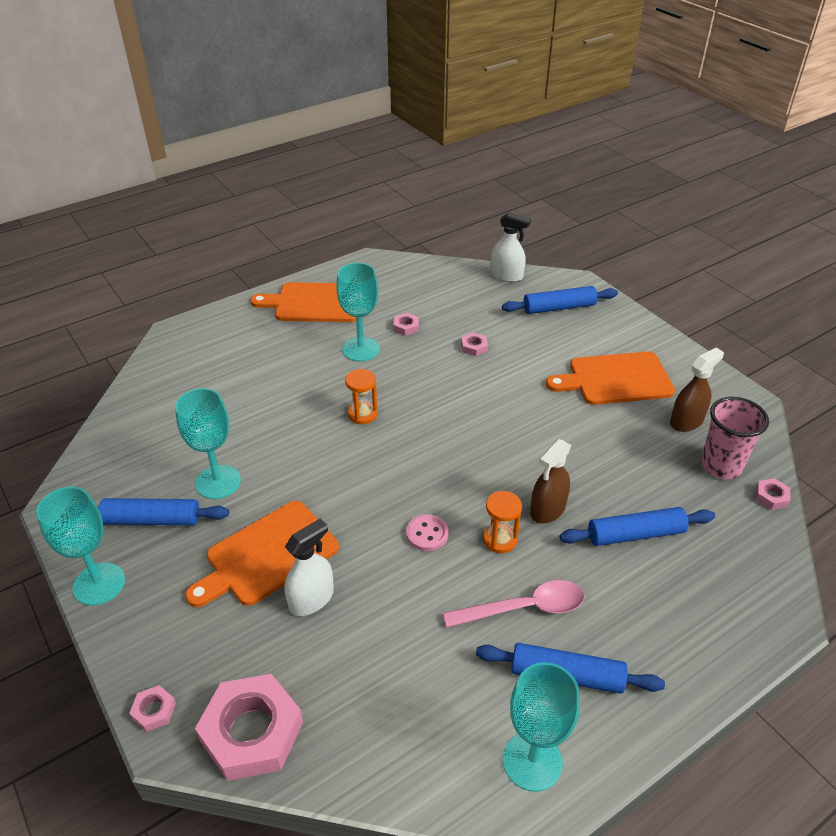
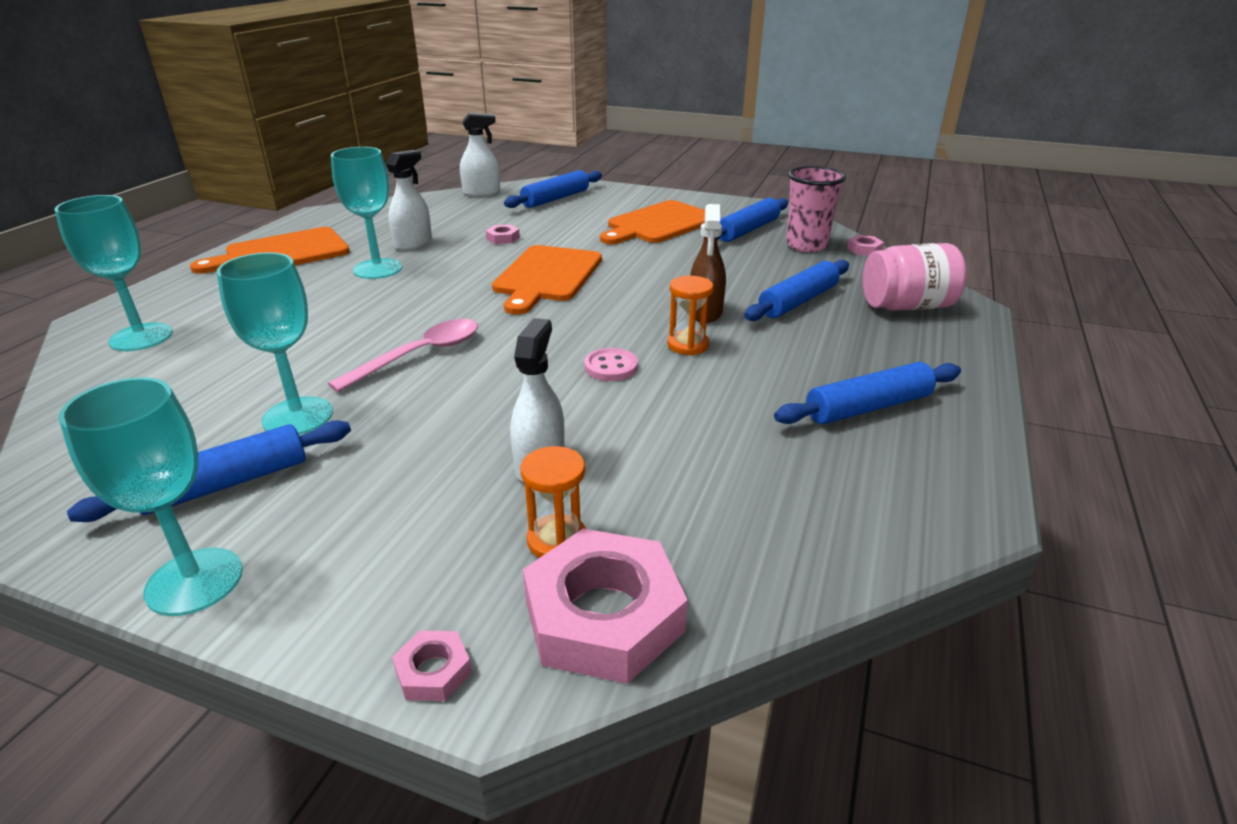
camera: 35 degrees left, 10 degrees down
(267, 555) = (439, 451): orange cutting board -> orange cutting board (547, 276)
(362, 414) = (433, 310): orange hourglass -> orange hourglass (557, 541)
(406, 327) = (413, 243): pink nut -> white spray bottle
(524, 608) = (771, 380): pink spoon -> pink spoon (420, 355)
(532, 761) = (924, 479): turquoise goblet -> turquoise goblet (141, 337)
(686, 421) = (747, 230): brown spray bottle -> blue rolling pin
(726, 587) = (906, 306): none -> pink jar

